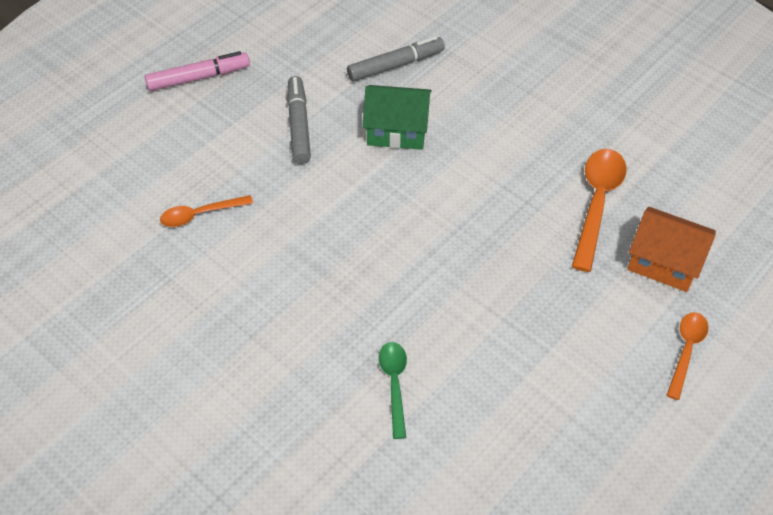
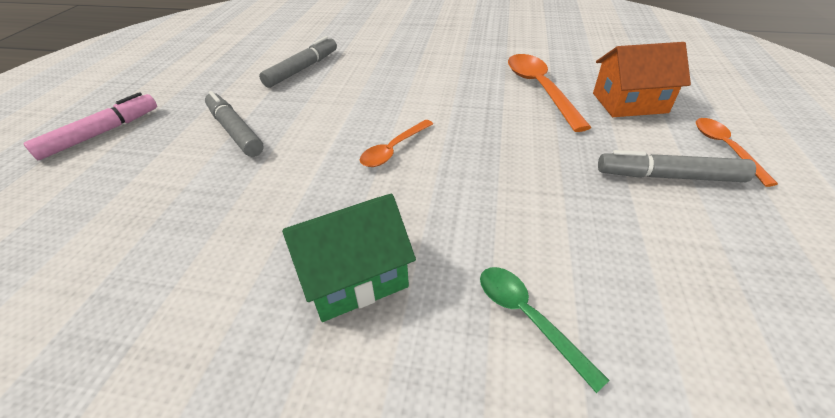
camera: 30 degrees left, 10 degrees down
(200, 214) = (148, 248): orange spoon -> orange spoon (393, 150)
(397, 130) = (335, 103): green house -> green house (354, 276)
(602, 348) = (668, 176): none -> grey marker

